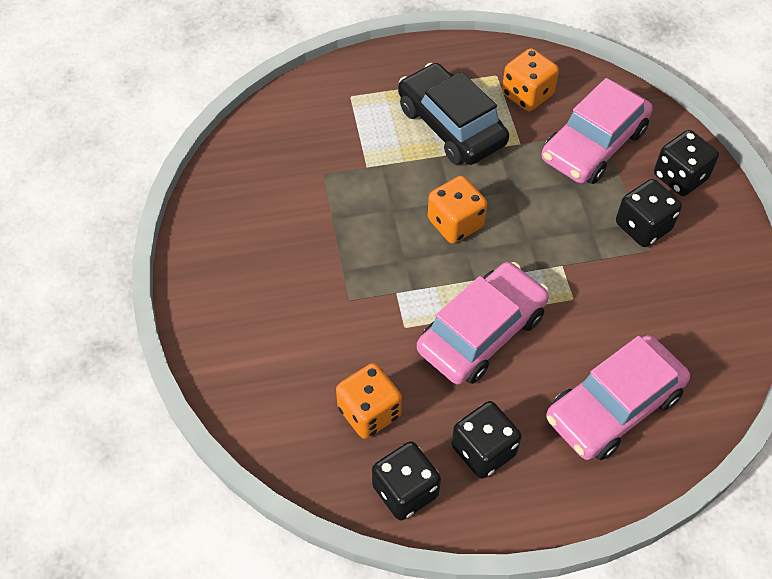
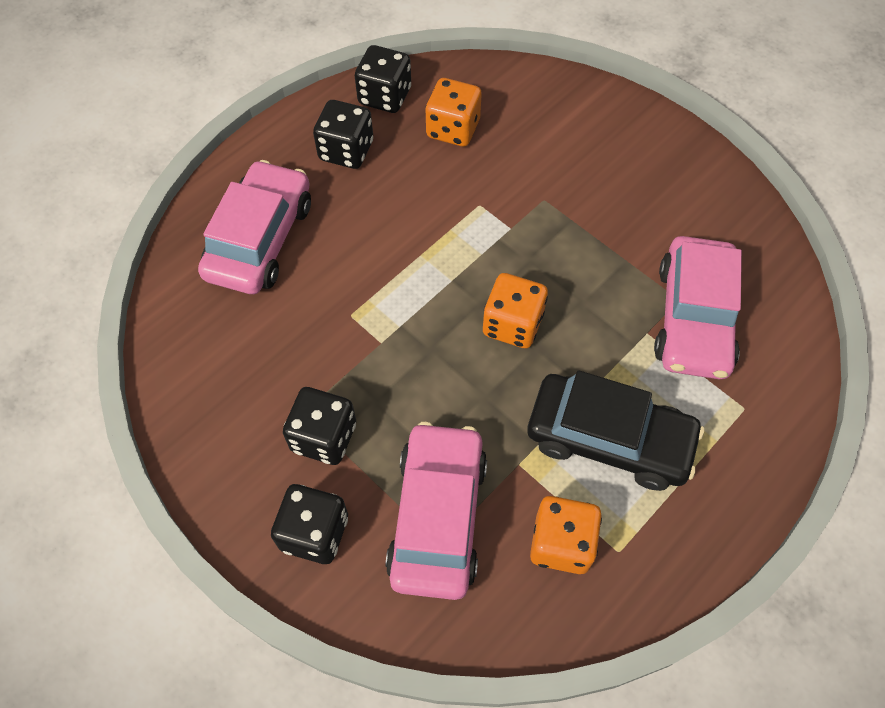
camera: 145 degrees right, 5 degrees up
(481, 332) = (411, 236): pink car -> pink car (694, 318)

